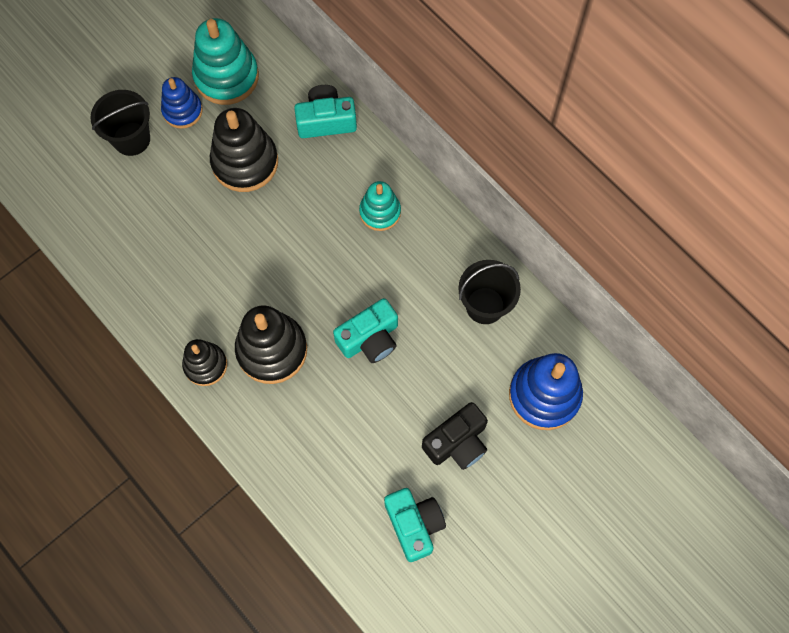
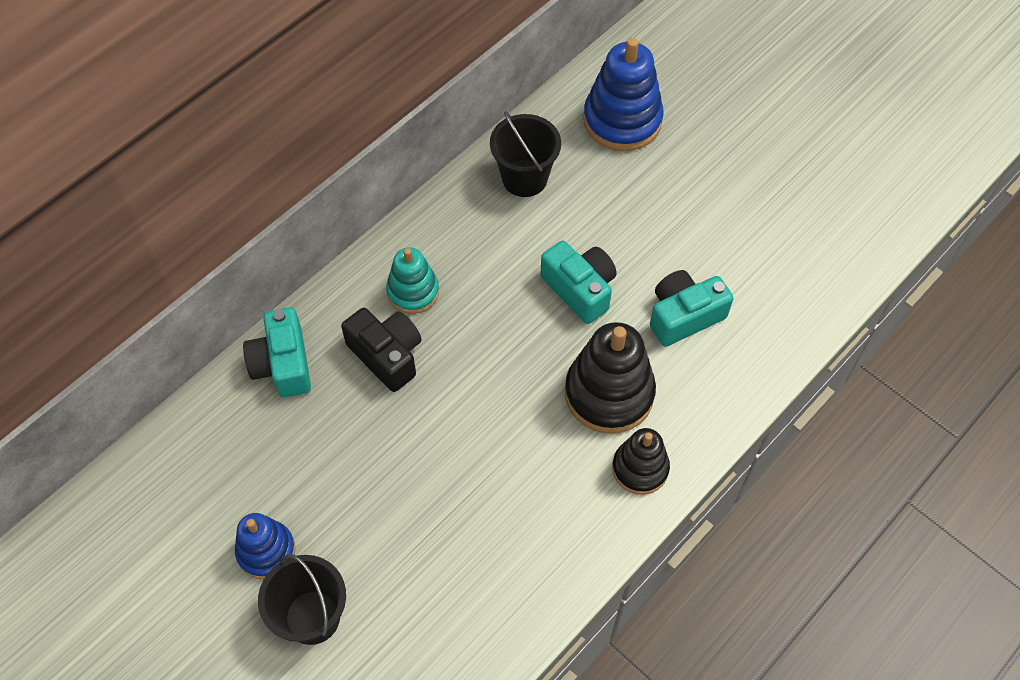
camera: 95 degrees left, 10 degrees down
(226, 77) = (211, 498): turquoise stacking toy -> none
(245, 162) = (347, 457): black stacking toy -> none
(414, 525) = (788, 229): turquoise camera -> turquoise camera (684, 316)
(457, 442) = (689, 195): black camera -> black camera (387, 355)

